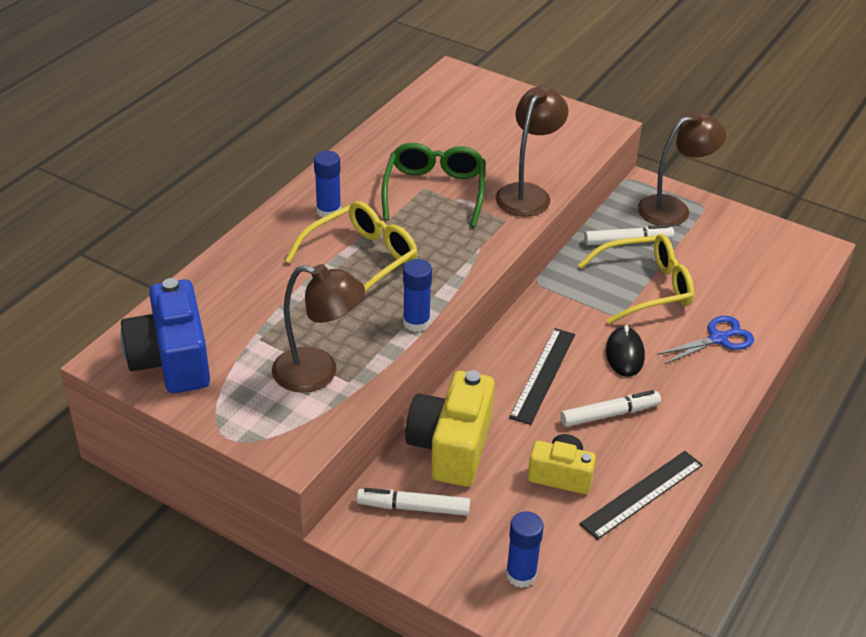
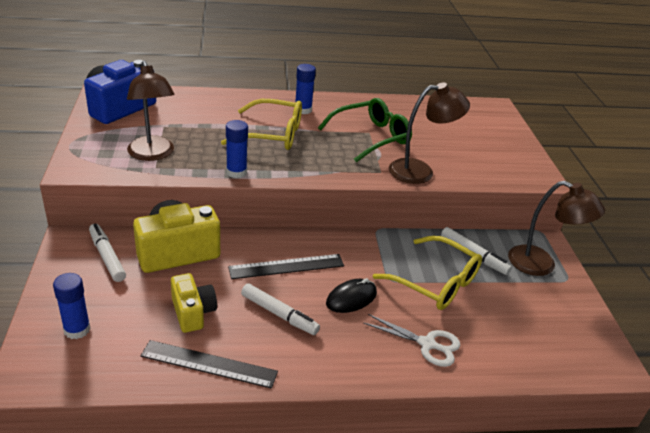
camera: 50 degrees right, 5 degrees down
(718, 339) = (427, 344): blue scissors -> white scissors

